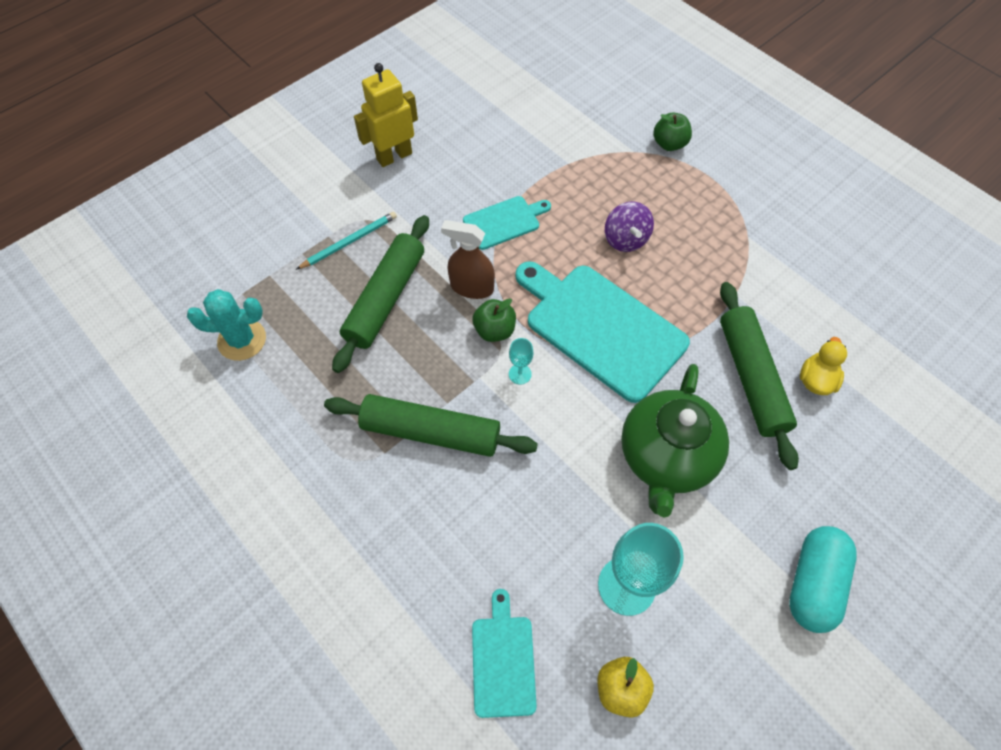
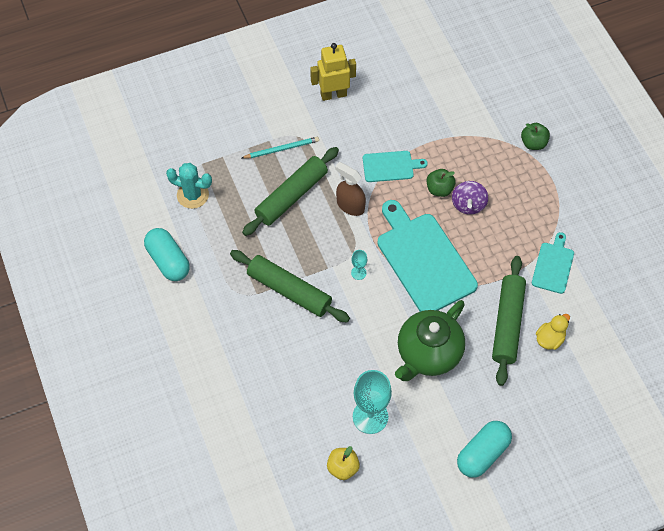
camera: 20 degrees right, 0 degrees up
(233, 447) = (168, 261): none -> turquoise capsule
(494, 330) = (354, 239): green apple -> green apple (439, 189)
(503, 660) = (282, 430): turquoise cutting board -> turquoise cutting board (553, 266)

